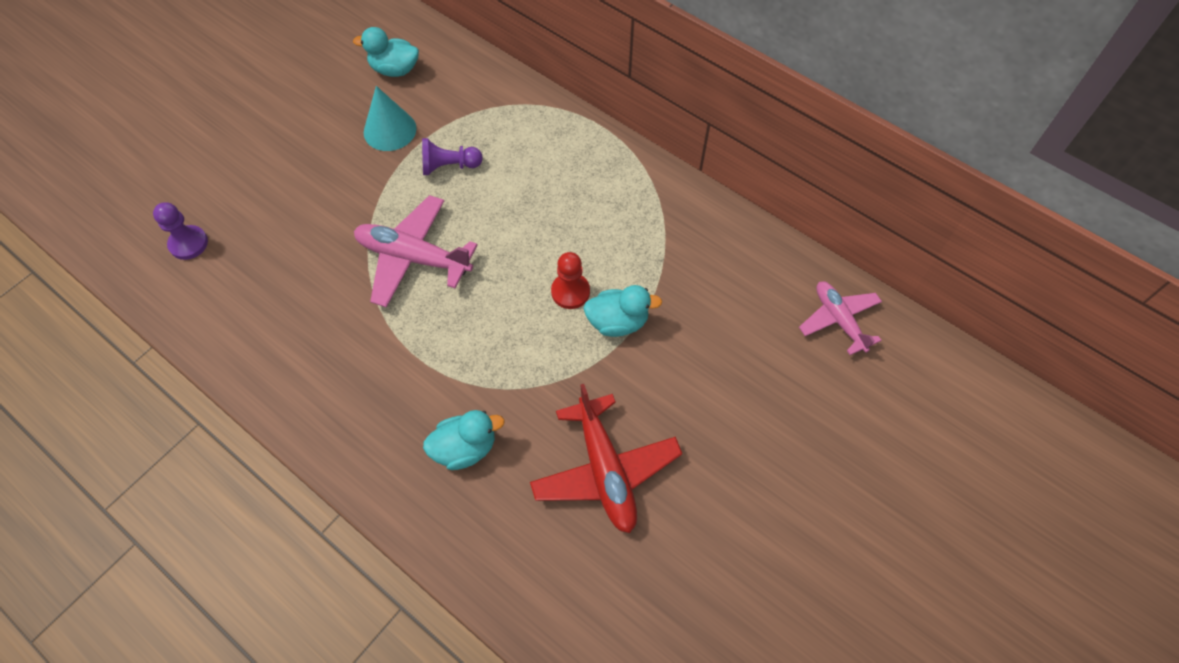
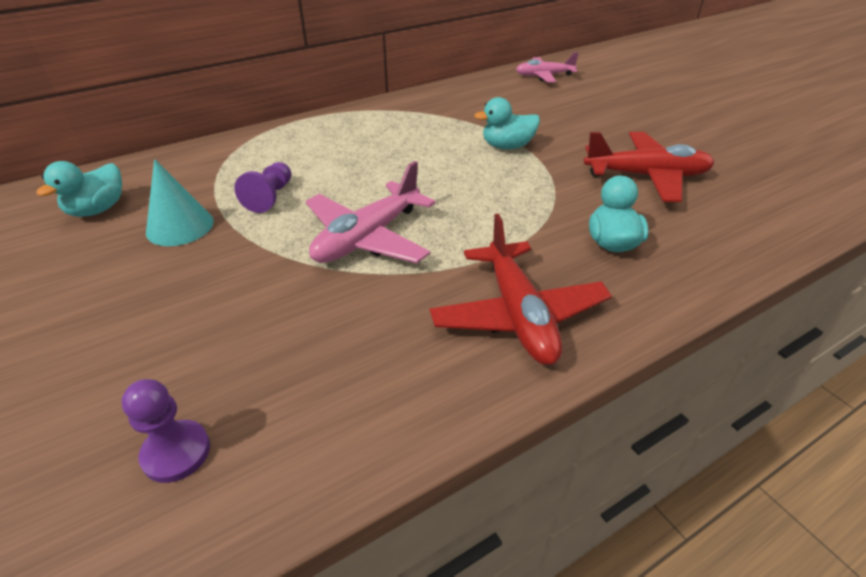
camera: 70 degrees left, 20 degrees down
(346, 391) = (518, 314): none -> red plane
(570, 292) = (465, 161): red pawn -> none
(618, 322) = (507, 146): turquoise duck -> turquoise duck turned 120 degrees counterclockwise

